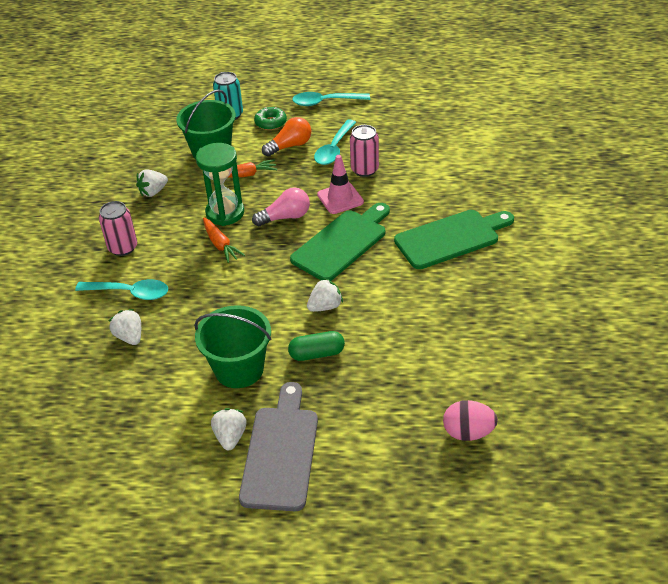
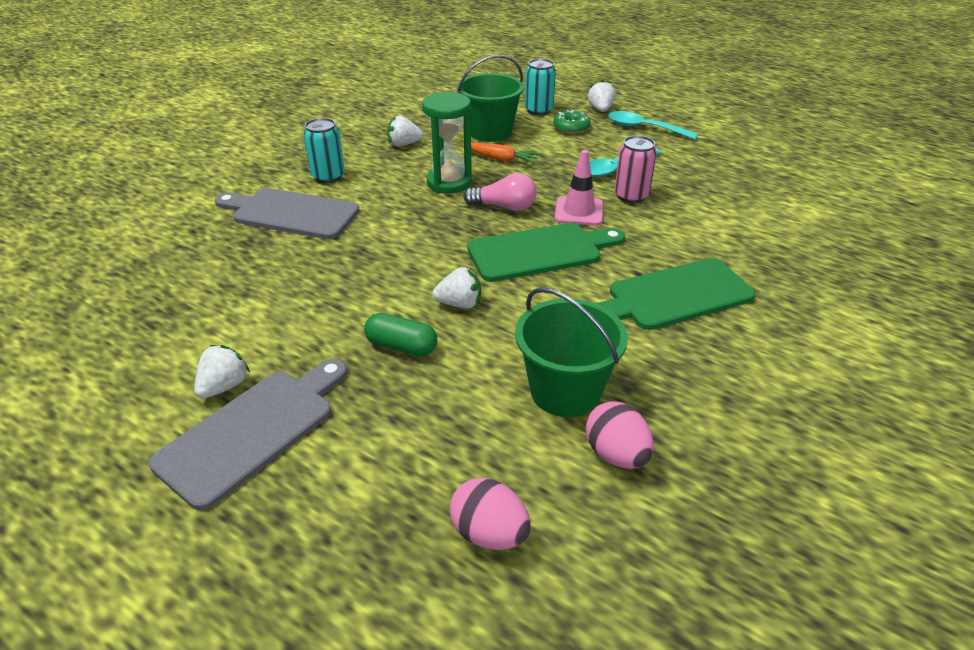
camera: 30 degrees right, 5 degrees down
(123, 247) = (328, 176): pink can -> turquoise can
(129, 293) = (291, 213): turquoise spoon -> grey cutting board
(130, 337) = (247, 249): white strawberry -> white strawberry (600, 109)
(220, 245) = (416, 207): orange carrot -> none
(239, 369) = (308, 323): green bucket -> green bucket (565, 391)
(290, 146) = (571, 151): orange light bulb -> none
(451, 238) = (674, 296): green cutting board -> green cutting board turned 150 degrees clockwise
(496, 356) = (616, 454): none -> pink egg

